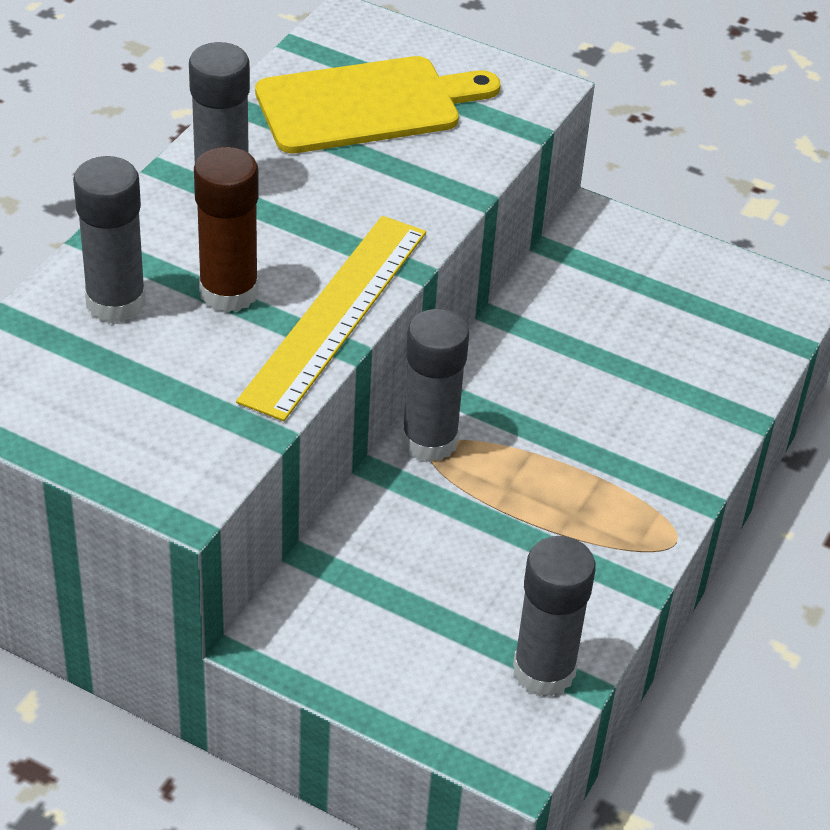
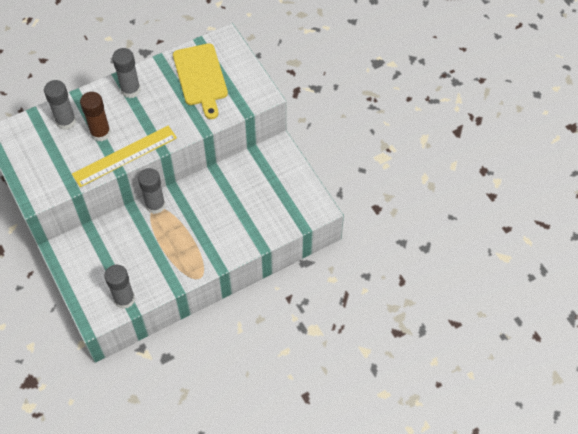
camera: 35 degrees right, 15 degrees up
(366, 105) = (201, 77): yellow cutting board -> yellow cutting board turned 60 degrees clockwise

